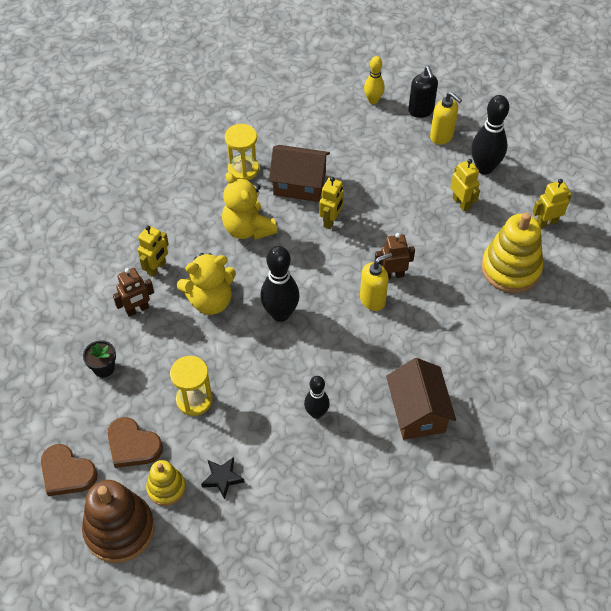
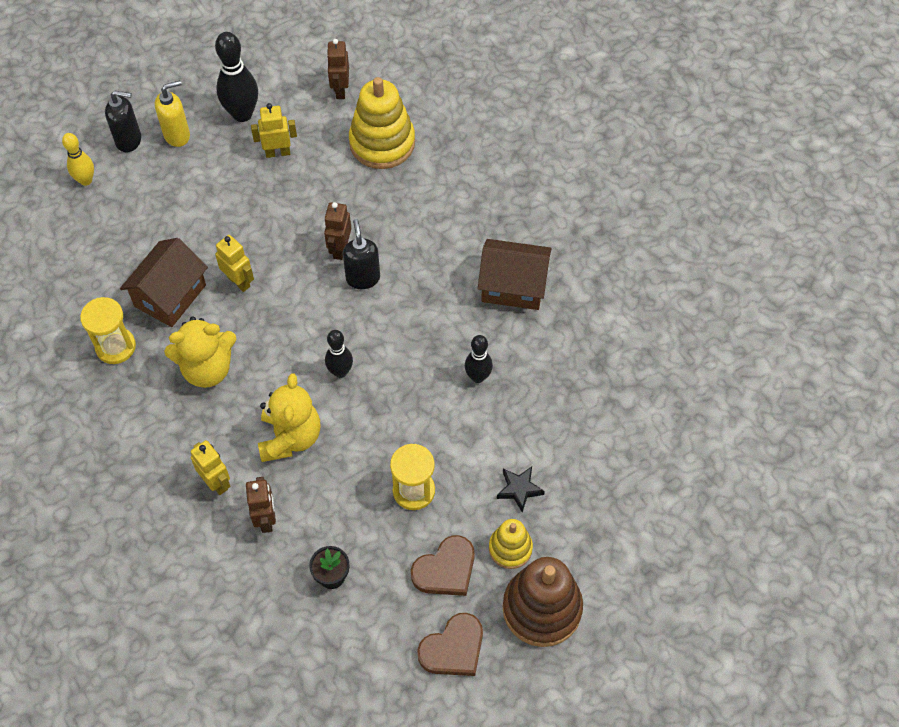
camera: 70 degrees left, 5 degrees up
(280, 314) = (340, 372): black bowling pin -> black bowling pin, size x0.62
(373, 300) = (363, 278): yellow soap dispenser -> black soap dispenser
(546, 222) = (340, 90): yellow robot -> brown robot

